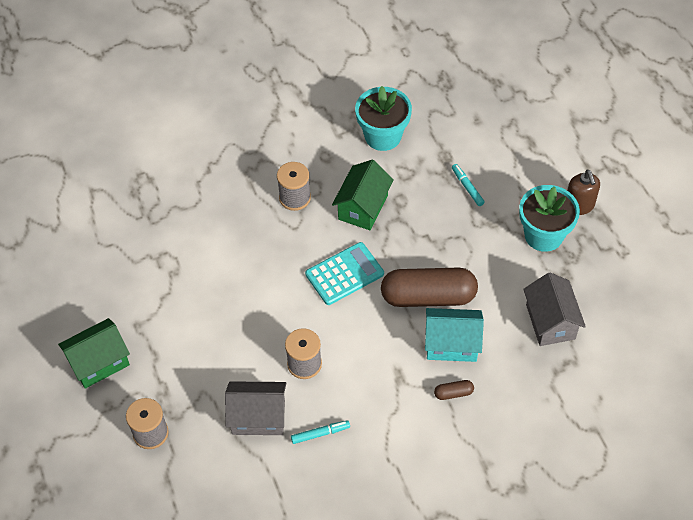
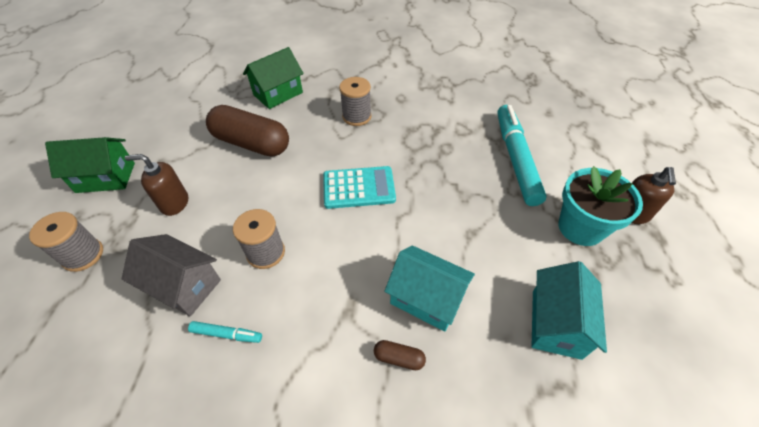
camera: 25 degrees right, 5 degrees down
(189, 358) = (174, 203): none -> brown soap dispenser
(363, 207) = (409, 142): green house -> green house (278, 94)
(383, 136) = (457, 99): turquoise flower pot -> none
(428, 296) = (427, 239): brown capsule -> brown capsule (251, 143)
(467, 187) = (516, 159): turquoise marker -> turquoise marker, size x2.35
(550, 322) = (556, 323): grey house -> turquoise house

